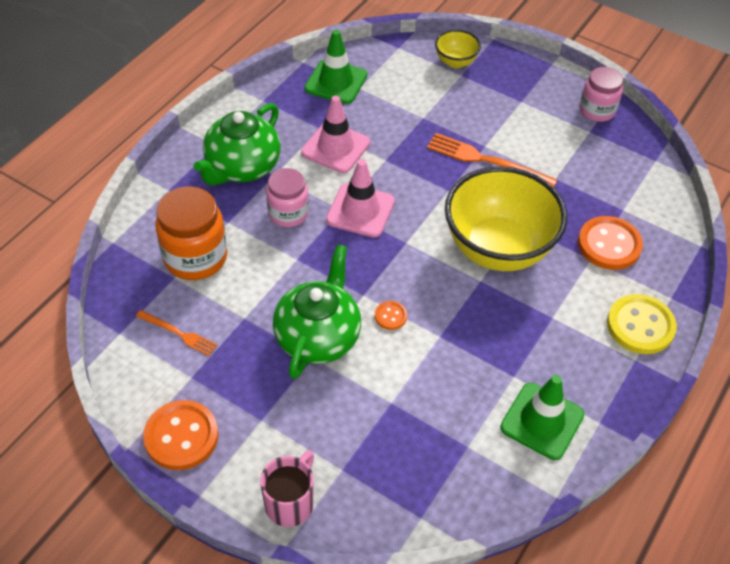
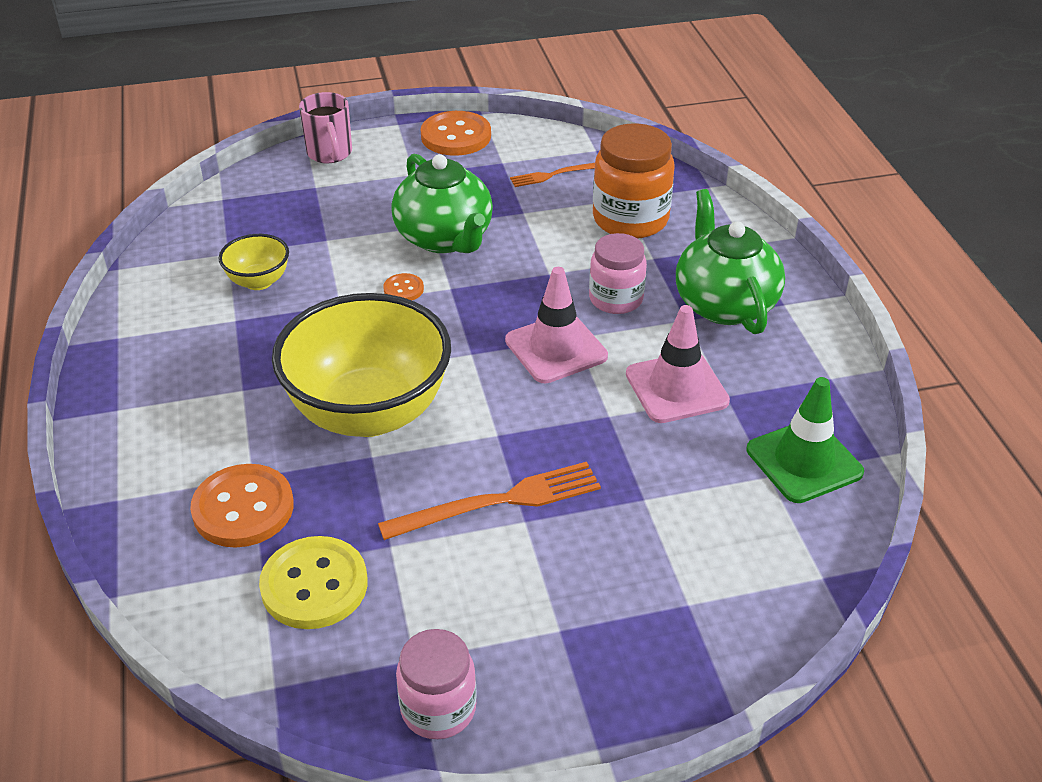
camera: 135 degrees right, 10 degrees down
(455, 62) = (724, 620): yellow bowl -> yellow bowl (259, 281)
(542, 421) = (176, 305): green traffic cone -> none
(640, 326) = (135, 444): yellow button -> yellow button (314, 585)

